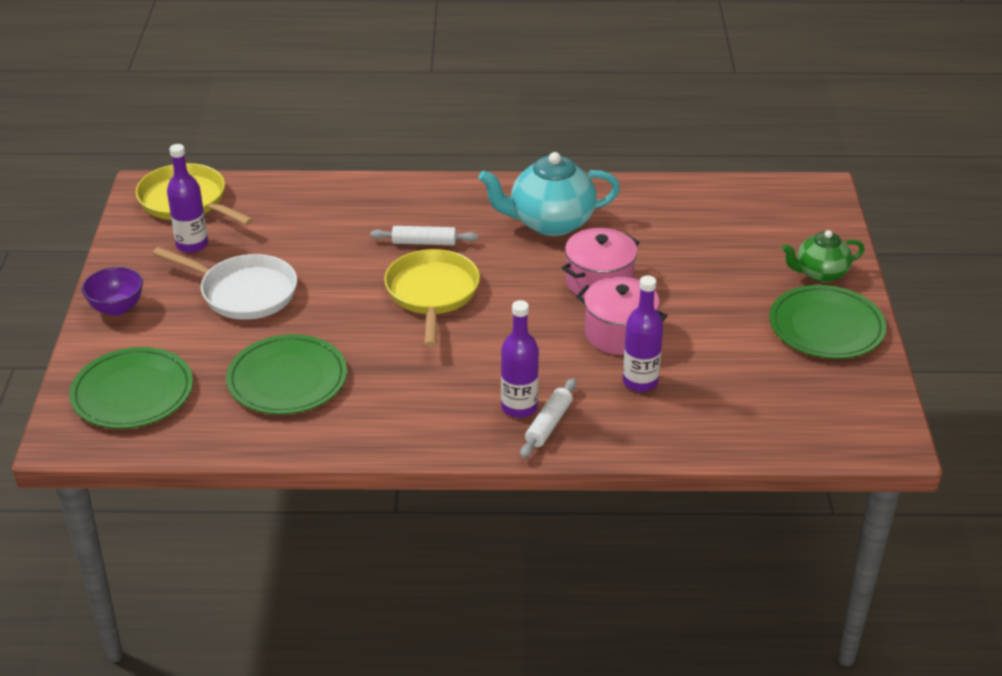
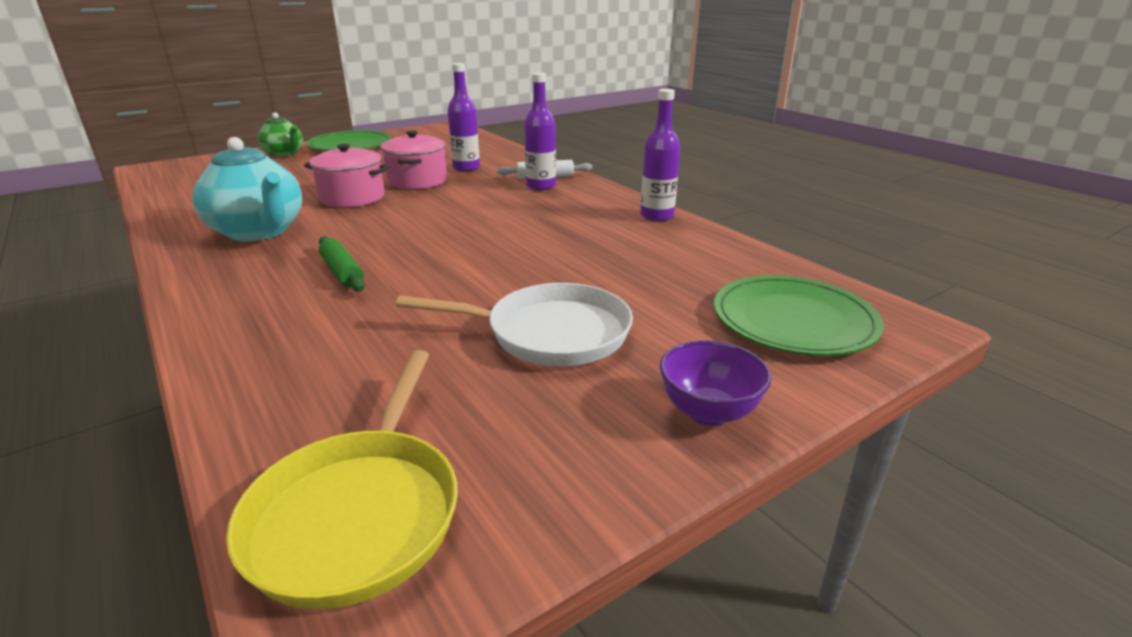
camera: 125 degrees left, 10 degrees down
(192, 244) = (491, 428): purple bottle -> purple bottle (657, 216)
(244, 292) = (550, 333): white pan -> white pan turned 105 degrees clockwise
(287, 379) = (641, 259): green plate -> none
(424, 242) = (342, 272): white rolling pin -> green rolling pin
(432, 294) = (435, 244): yellow pan -> none

